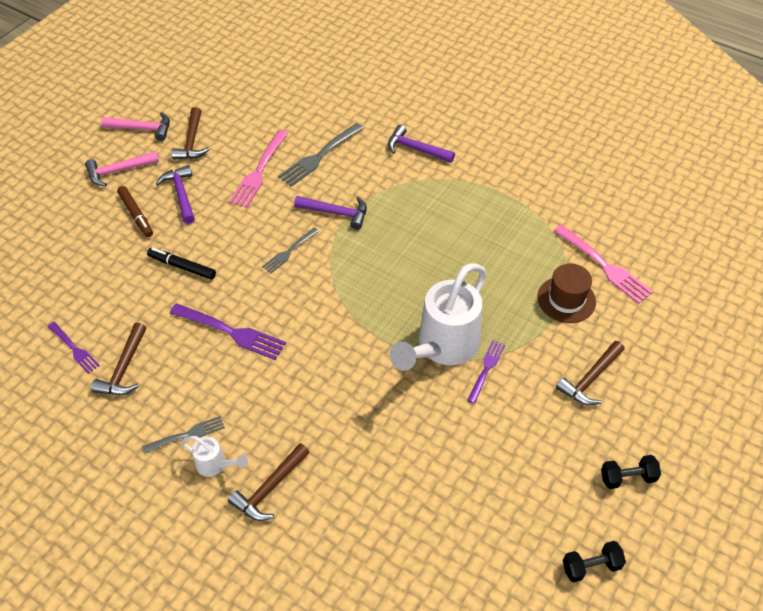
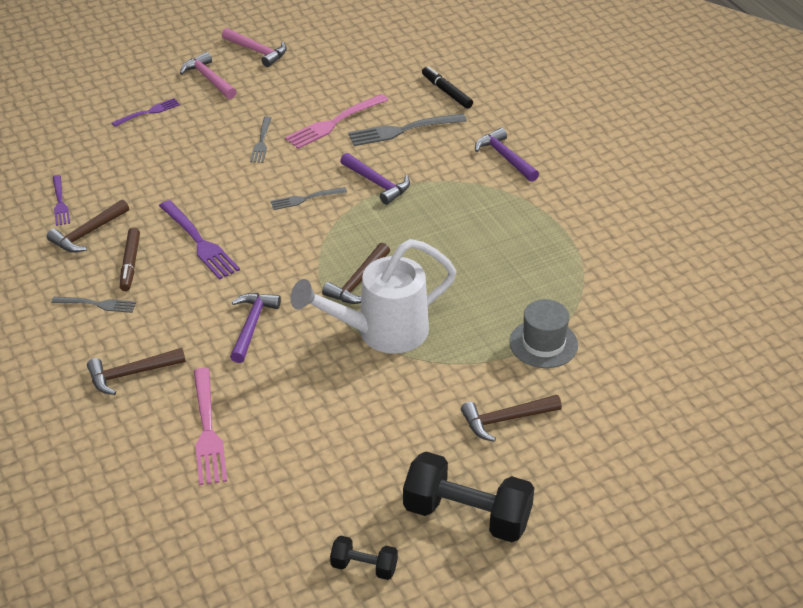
camera: 30 degrees right, 10 degrees down
(118, 171) = (208, 78): pink hammer -> pink hammer turned 45 degrees clockwise
(136, 214) = (195, 119): brown marker -> brown marker (130, 263)
(181, 194) = (247, 116): purple hammer -> purple hammer (252, 325)
(182, 267) = (200, 175): black marker -> black marker (446, 92)
(192, 141) = (293, 77): brown hammer -> brown hammer (358, 282)
(211, 214) = (261, 142): none -> grey fork
(216, 465) = (102, 337): white watering can -> none
(486, 369) = (408, 367): purple fork -> purple fork (148, 112)
(566, 299) = (543, 343): brown hat -> grey hat
(604, 266) = (612, 331): pink fork -> pink fork (207, 430)
(627, 477) = (467, 515): black dumbbell -> black dumbbell, size x1.98

